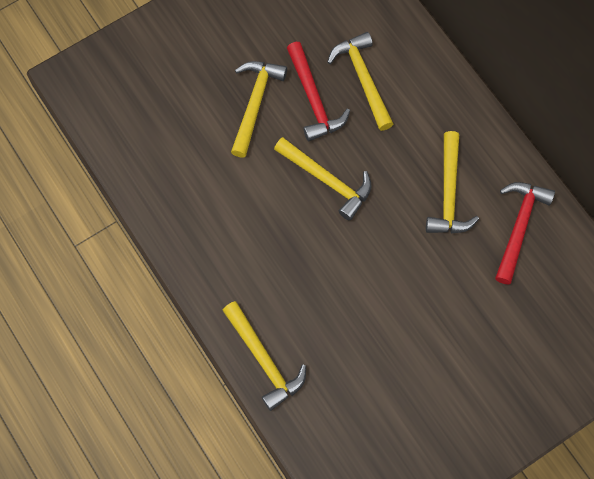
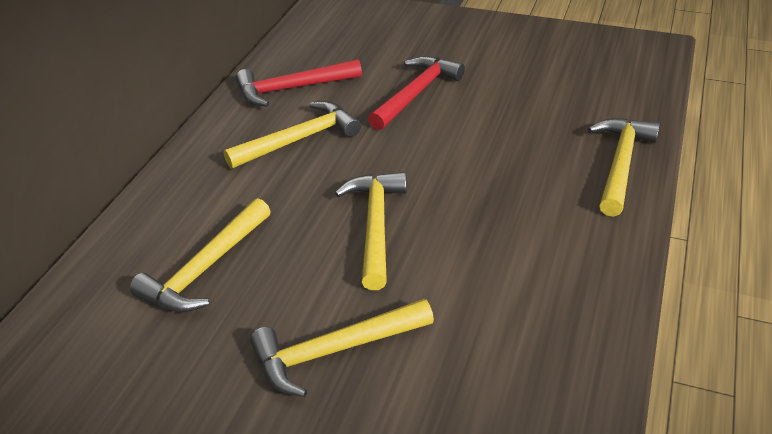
camera: 125 degrees left, 30 degrees down
(313, 99) = (275, 296): red hammer -> red hammer (416, 93)

